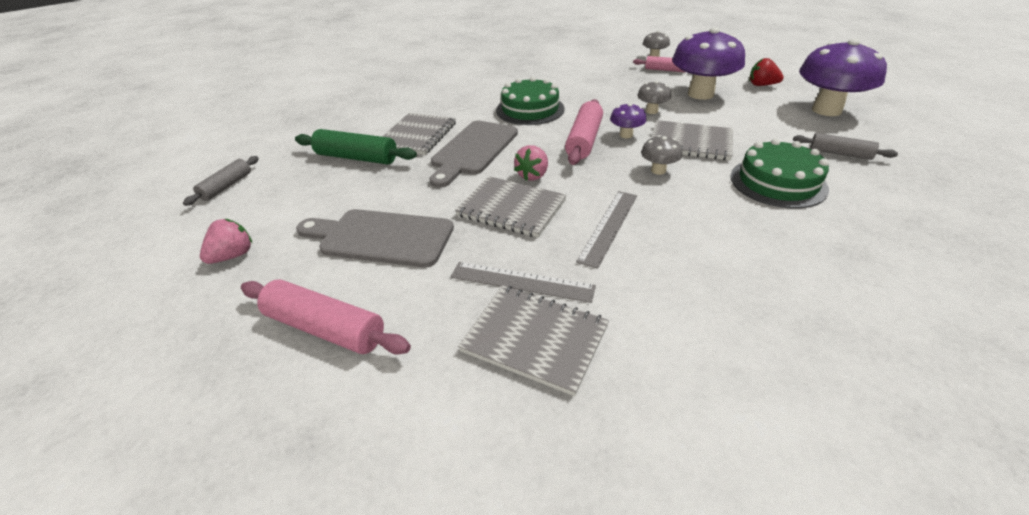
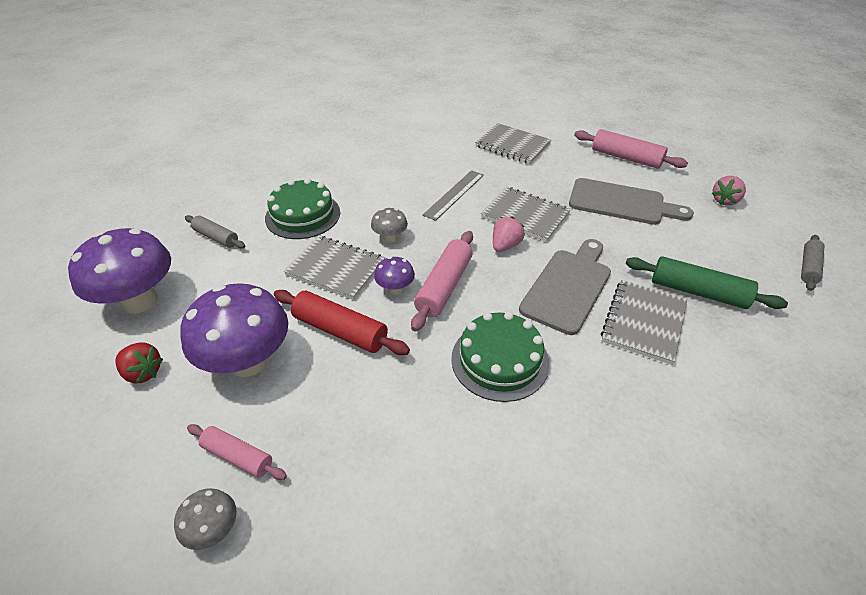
camera: 175 degrees left, 5 degrees up
(521, 281) = (518, 168): grey ruler -> none
(651, 111) = (340, 330): grey mushroom -> red rolling pin

